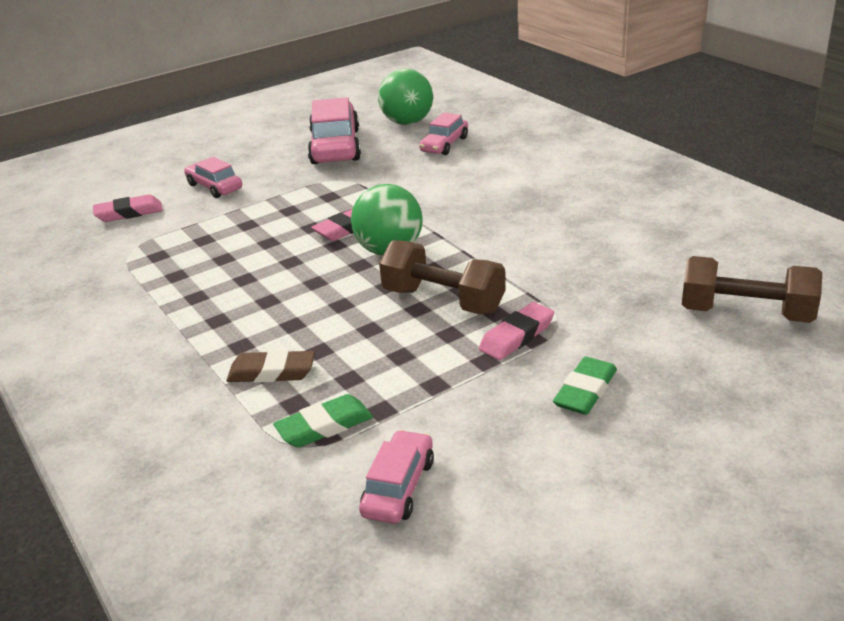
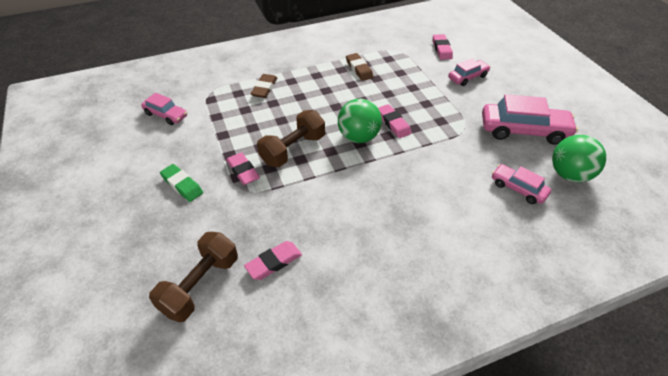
camera: 100 degrees right, 15 degrees up
(195, 279) = (359, 69): none -> brown eraser
(324, 426) = (217, 100): green eraser -> none
(665, 269) = (274, 262): none -> pink eraser

